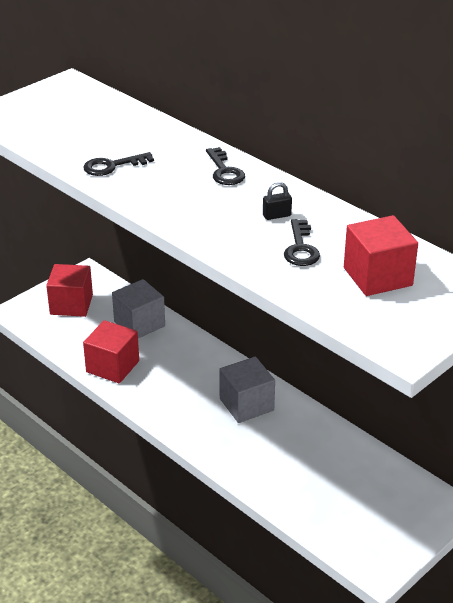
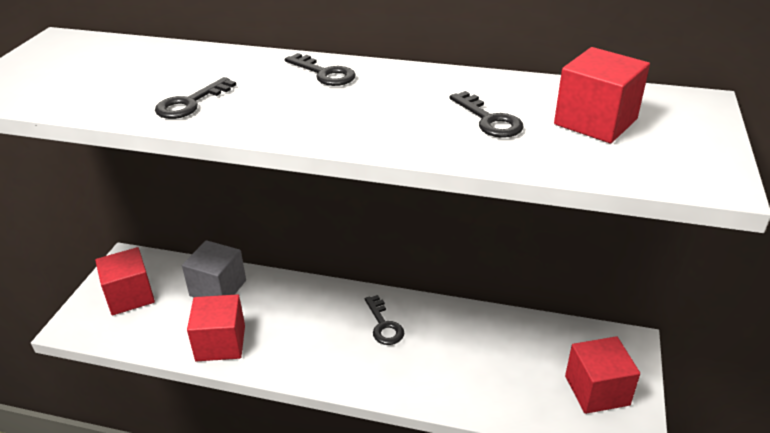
camera: 30 degrees left, 0 degrees up
(246, 404) = (384, 325): grey cube -> black key
(276, 215) = (427, 98): black padlock -> none
(378, 526) = (597, 390): none -> red cube

